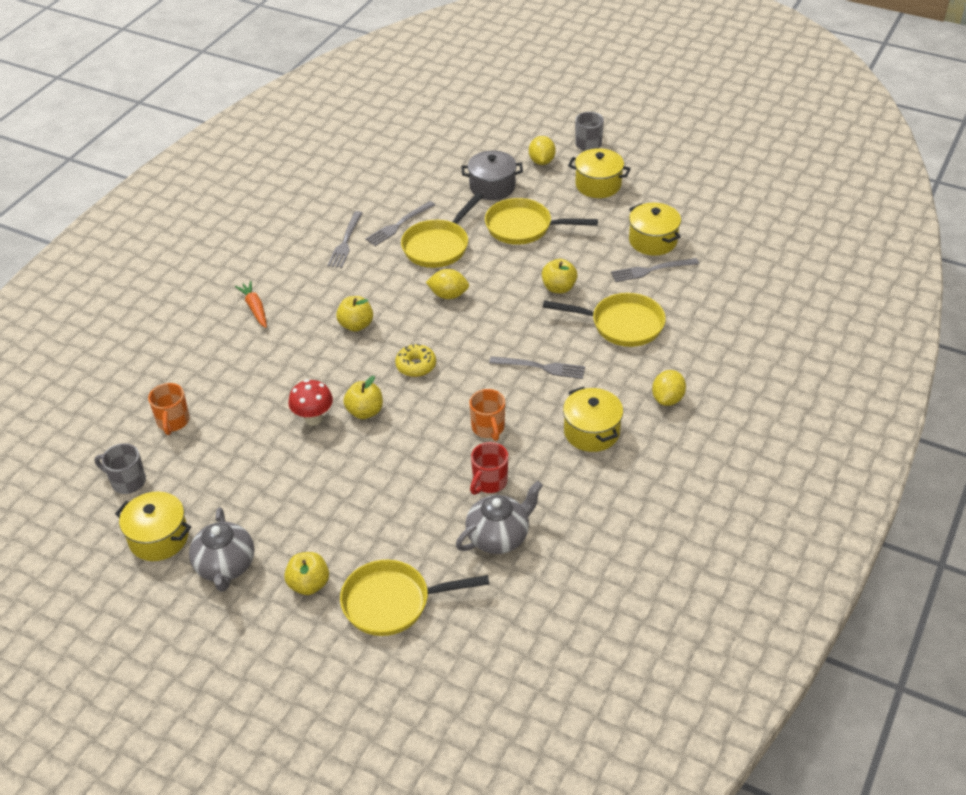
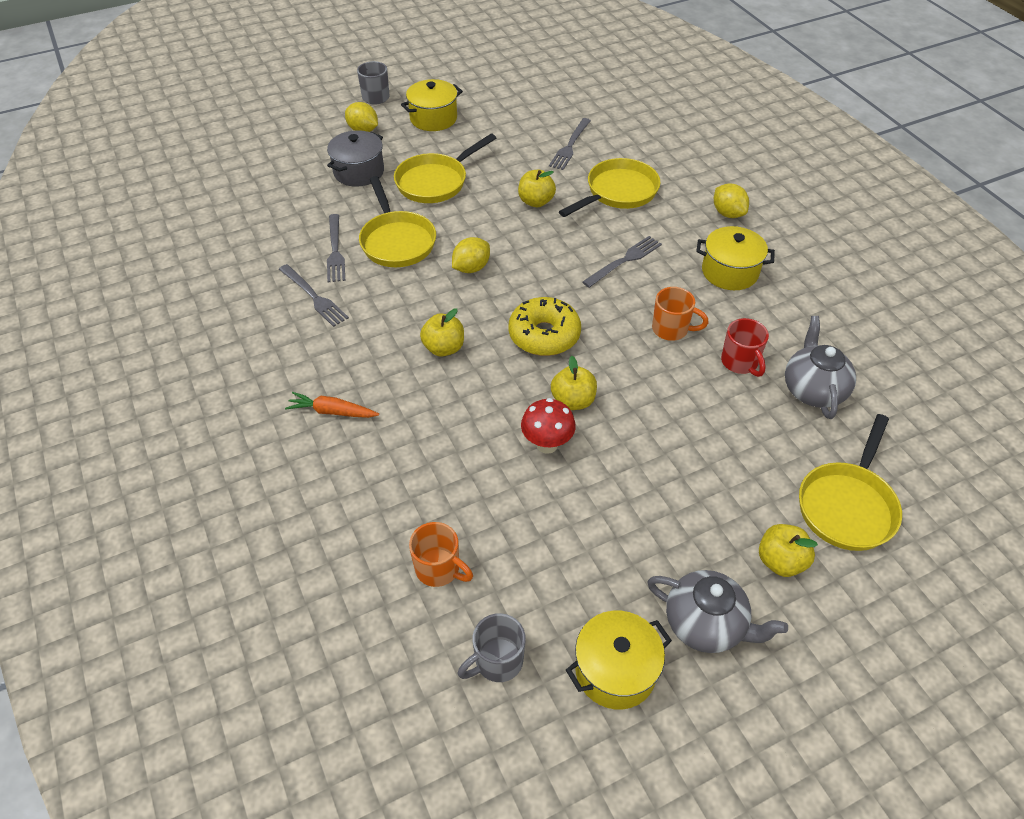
camera: 55 degrees left, 5 degrees up
(416, 366) = (544, 335): yellow donut -> yellow donut, size x1.55
(653, 241) = (536, 128): yellow pot -> none

